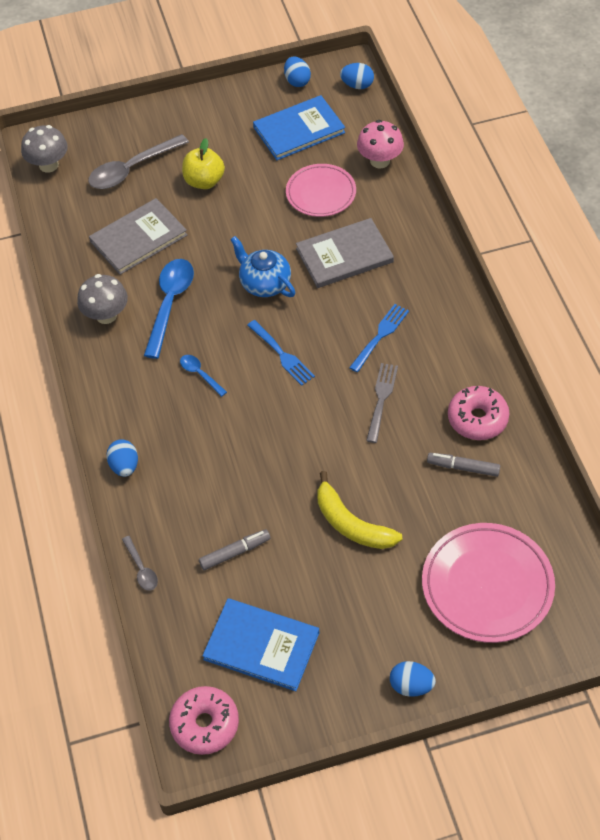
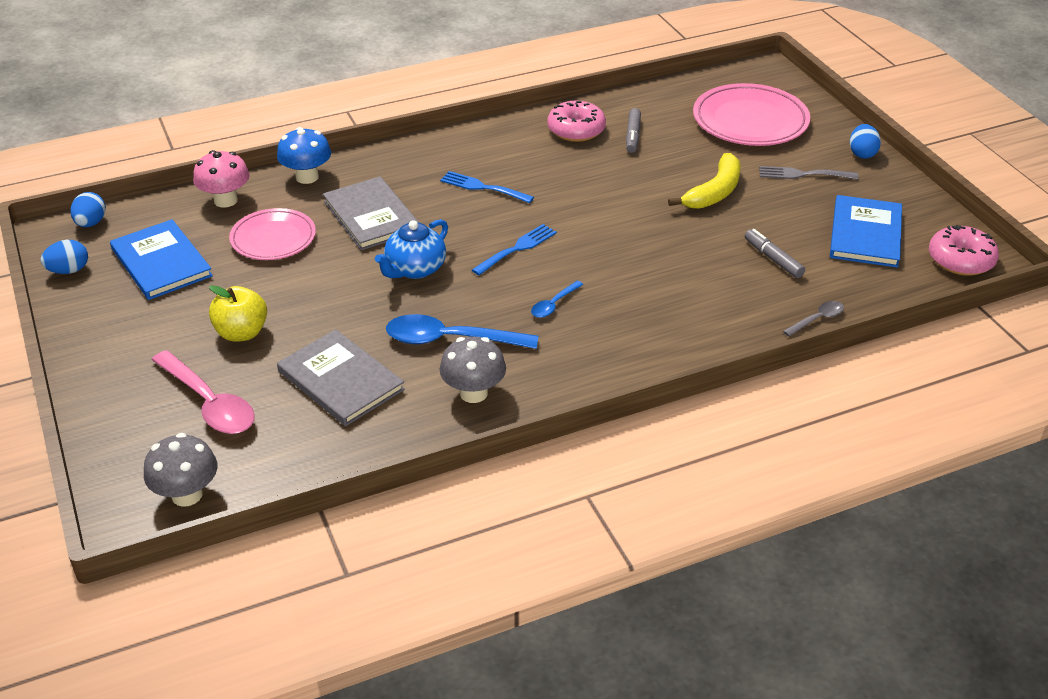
camera: 100 degrees left, 15 degrees down
(124, 466) = (694, 348): blue egg -> none
(132, 169) = (209, 403): grey spoon -> pink spoon
(381, 399) = (564, 183): grey fork -> grey fork (803, 174)
(410, 211) = (307, 177): none -> blue mushroom

